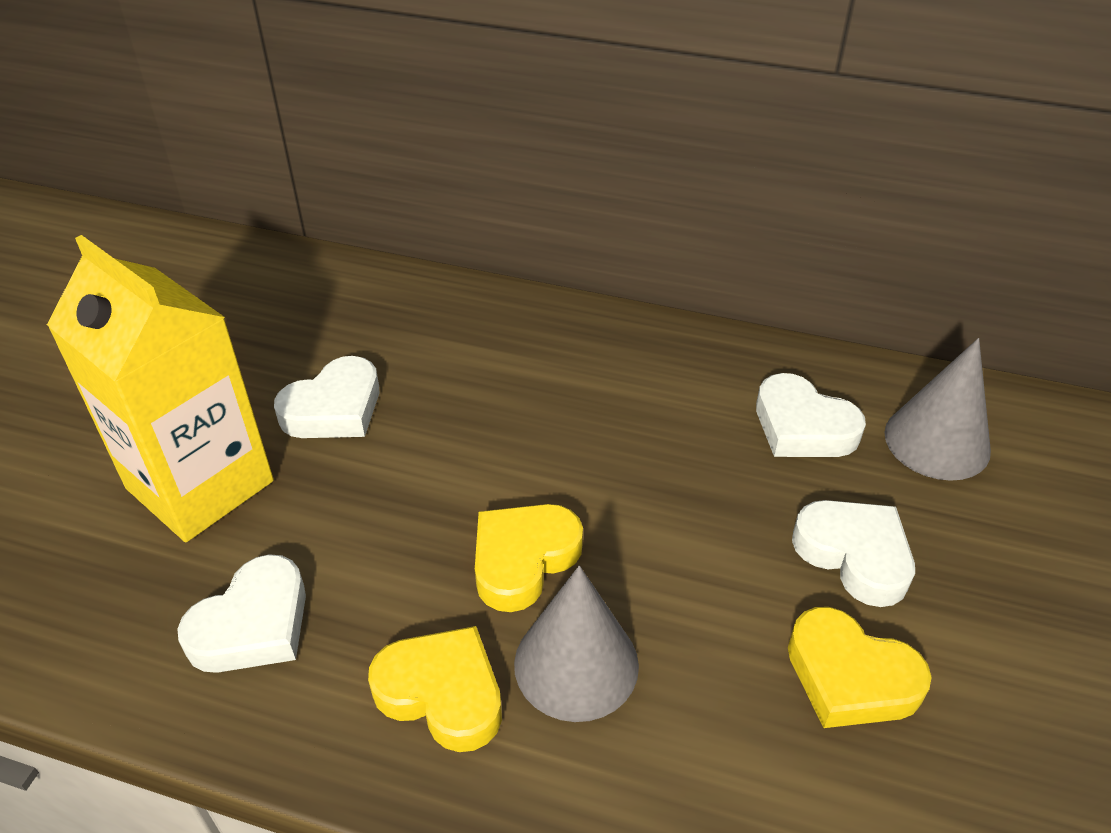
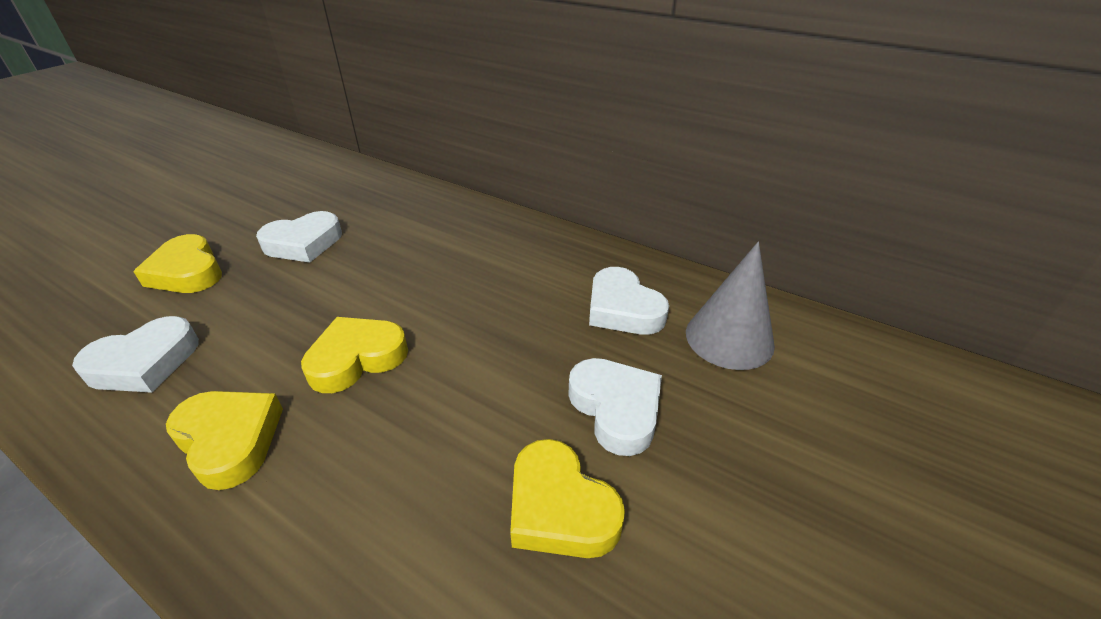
camera: 15 degrees right, 5 degrees down
(200, 485) = (187, 272): yellow carton -> yellow heart
(576, 664) = (342, 442): grey cone -> none

